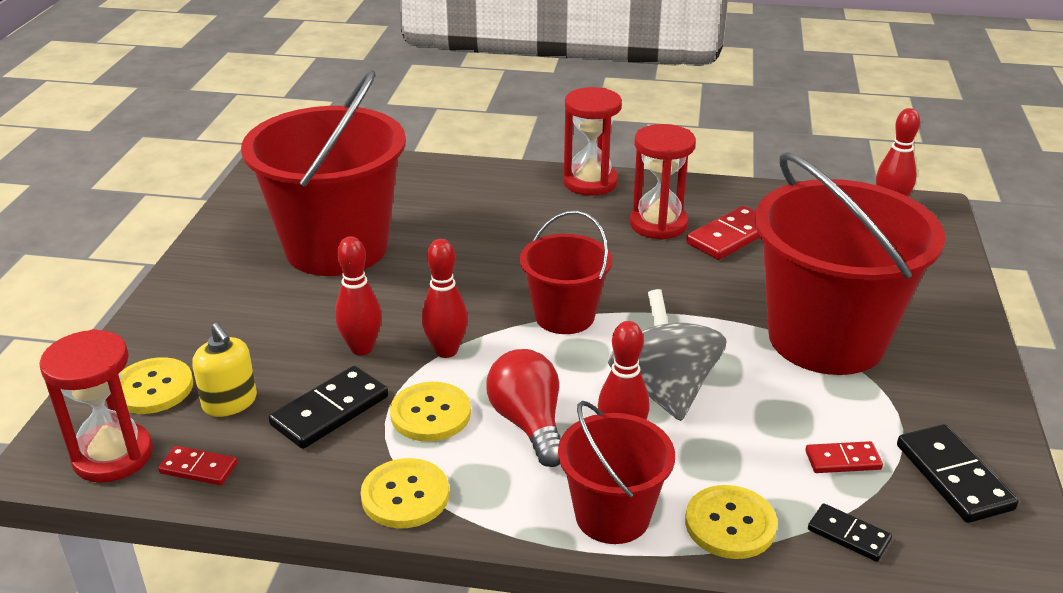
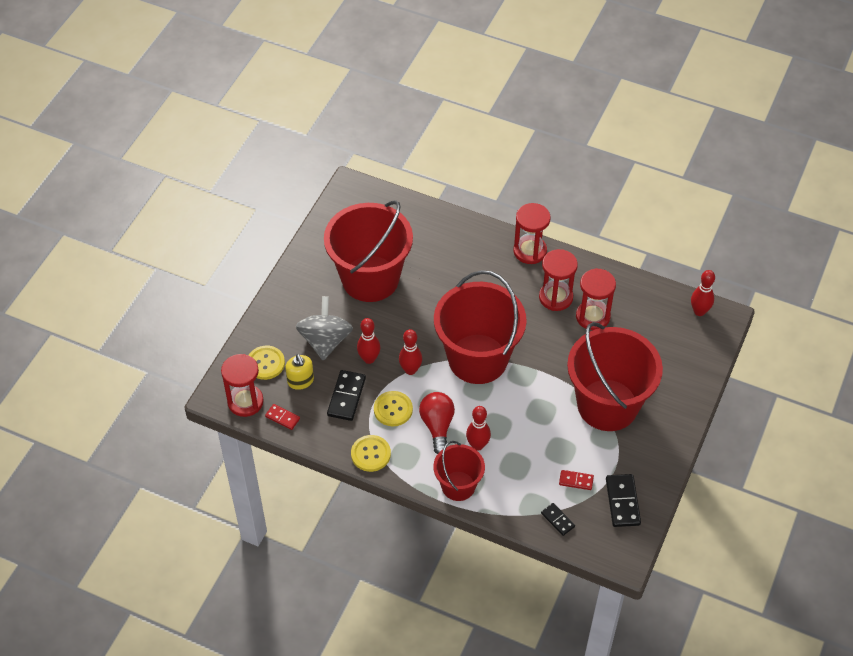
camera: 15 degrees right, 20 degrees up
(330, 411) = (346, 397): black domino -> black domino turned 45 degrees counterclockwise
(564, 316) = (478, 359): red bucket -> red bucket, size x1.87
(664, 390) = (509, 420): grey spinning top -> grey spinning top (325, 341)
(730, 236) = (592, 316): red domino -> red hourglass
(730, 524) = (508, 502): yellow button -> none

